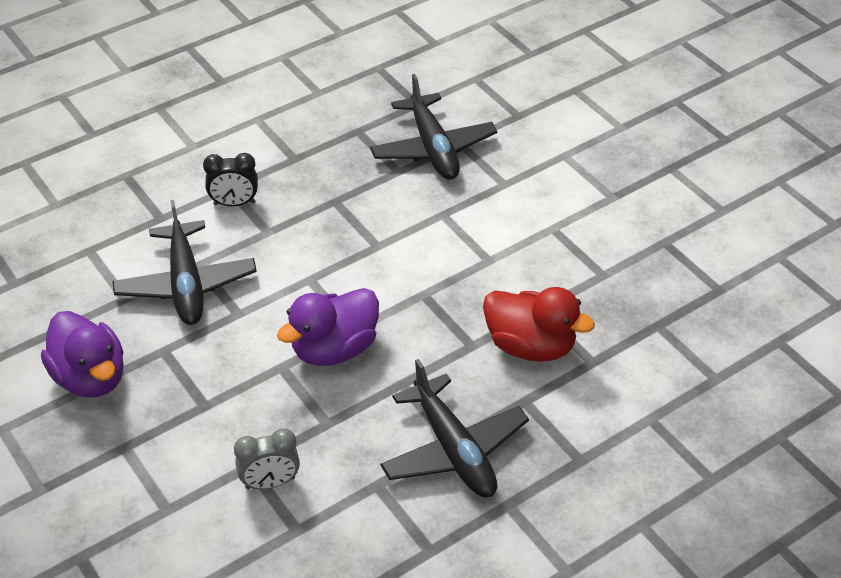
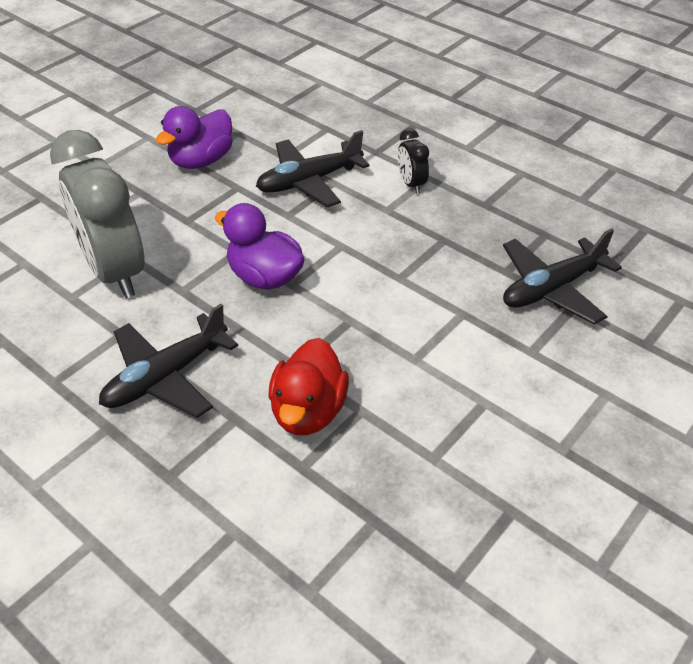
camera: 75 degrees right, 0 degrees up
(270, 483) = (115, 272): grey clock -> grey clock, size x2.30

